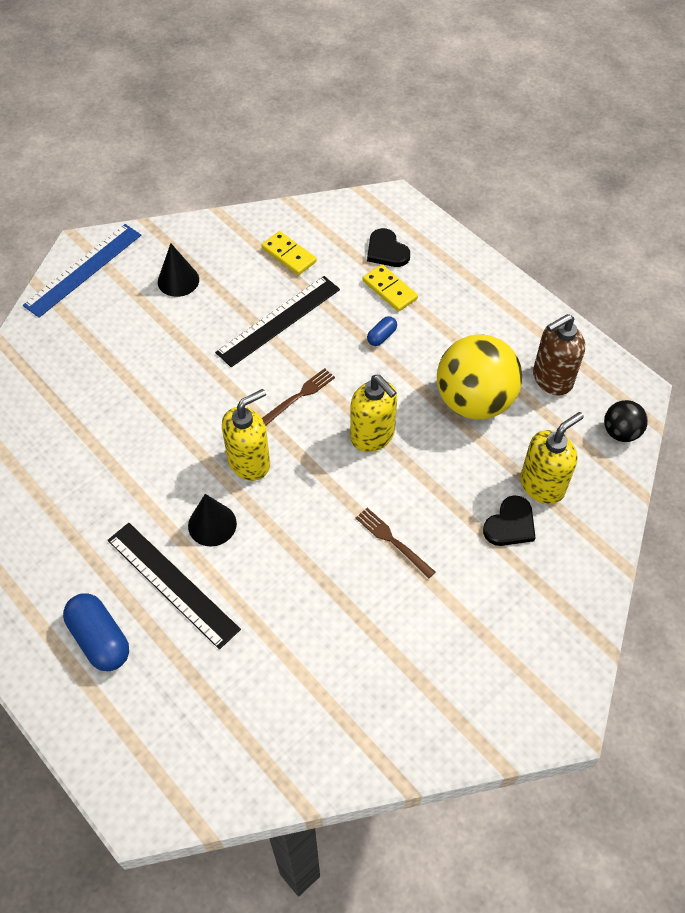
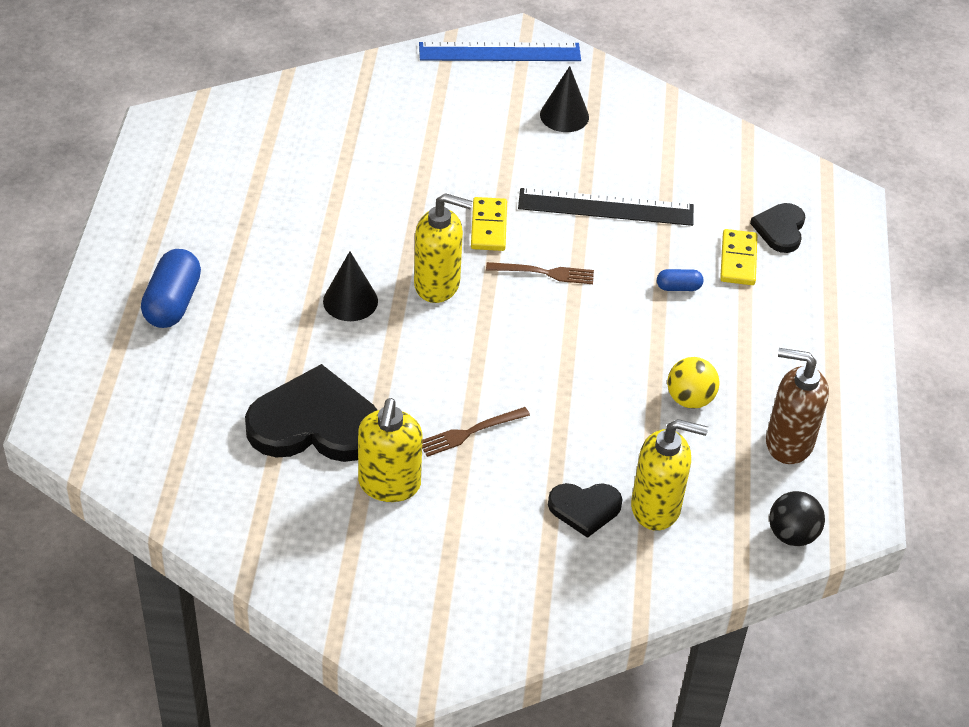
camera: 45 degrees right, 10 degrees down
(172, 584) = (268, 313): black ruler -> none
(289, 255) = (685, 167): yellow domino -> yellow domino (488, 226)
(299, 629) = (315, 423): none -> black heart
(372, 436) = (562, 350): yellow soap dispenser -> yellow soap dispenser (389, 485)
(392, 541) = (470, 432): brown fork -> brown fork turned 120 degrees counterclockwise
(474, 401) = (689, 399): yellow ball -> yellow ball, size x0.49

